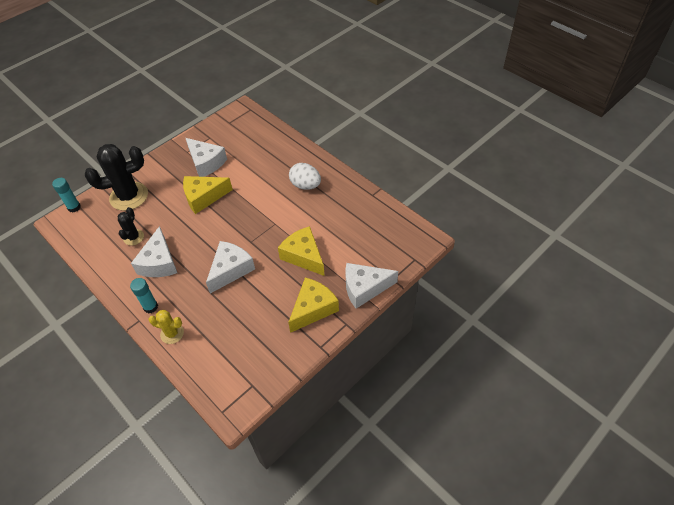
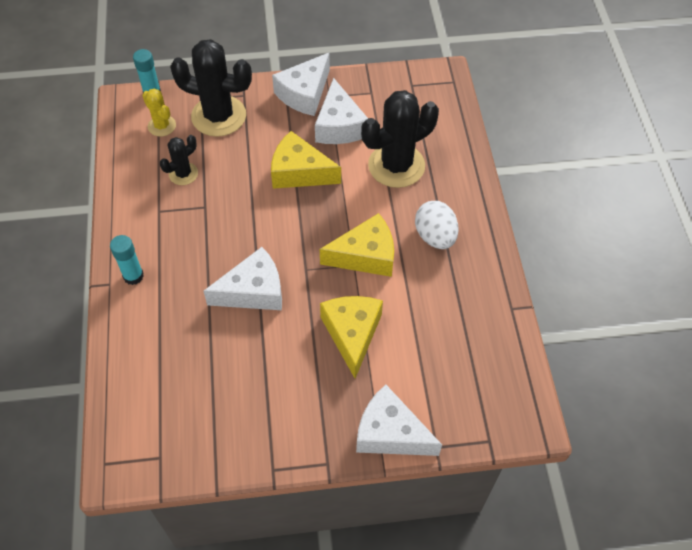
camera: 35 degrees right, 5 degrees up
(159, 262) = (185, 225): white cheese -> white cheese (304, 94)
(172, 333) = (129, 326): yellow cactus -> yellow cactus (162, 126)
(255, 164) = (396, 165): none -> black cactus
(313, 309) = (305, 413): yellow cheese -> yellow cheese (365, 256)

